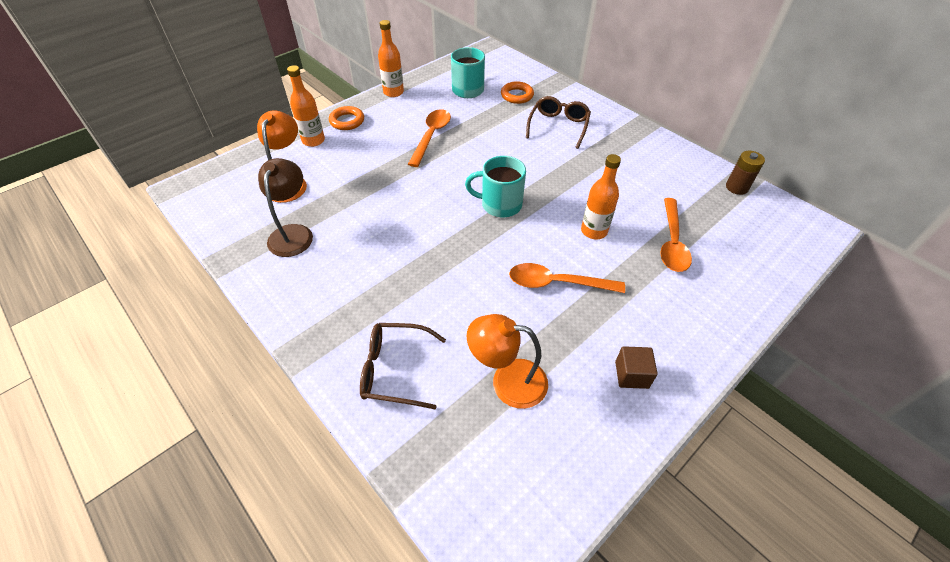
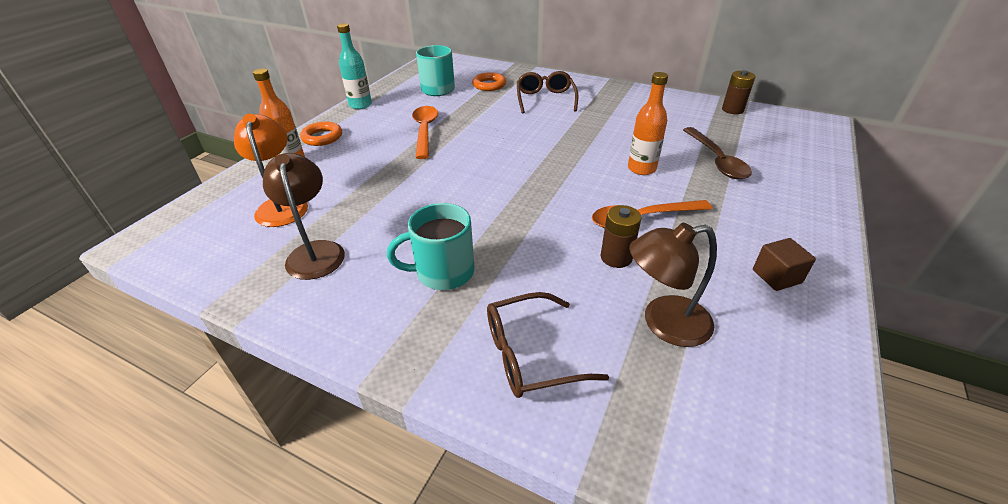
camera: 20 degrees left, 10 degrees down
(393, 92) = (360, 105): orange bottle -> turquoise bottle
(500, 204) = (535, 169): turquoise mug -> turquoise mug (443, 272)
(507, 381) = (664, 323): orange lamp -> brown lamp
(510, 312) = (616, 257): none -> brown battery
(672, 243) = (717, 160): orange spoon -> brown spoon

